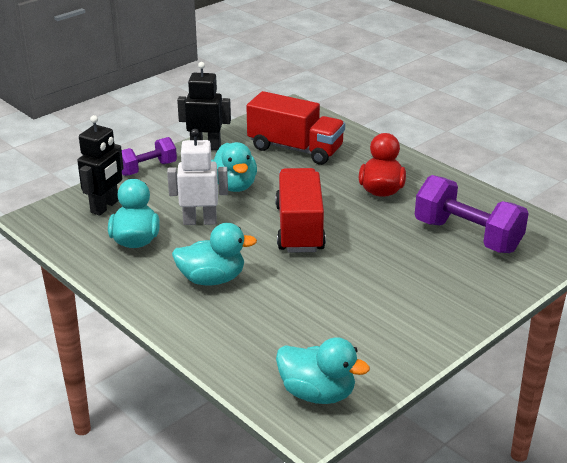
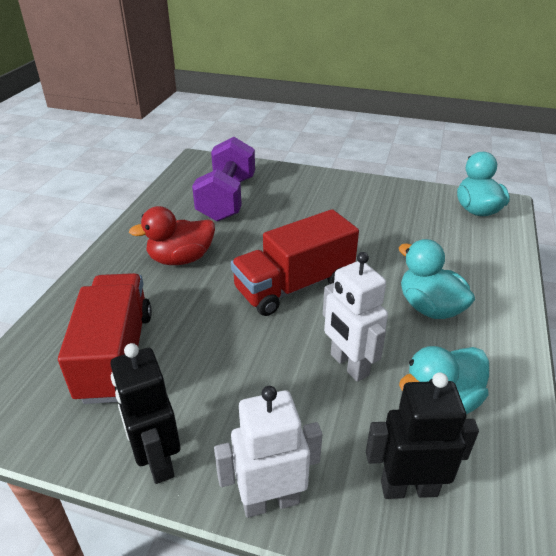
camera: 120 degrees left, 5 degrees up
(148, 169) = (270, 501): purple dumbbell -> white robot
(234, 186) = (249, 371): turquoise duck -> none

